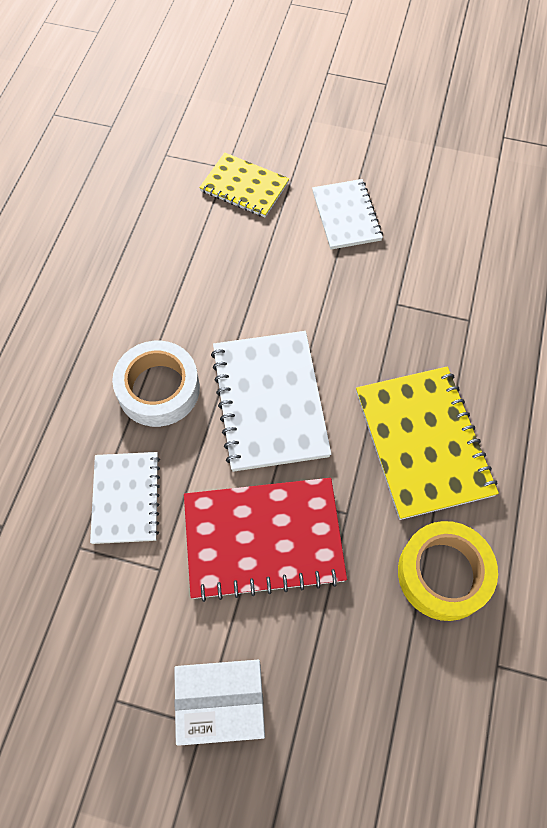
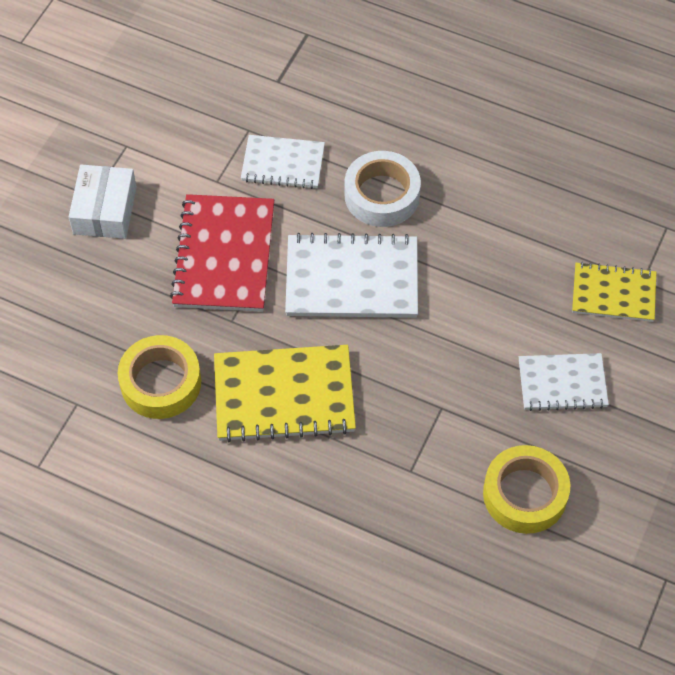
camera: 100 degrees right, 5 degrees down
(244, 187) = (613, 294): yellow notebook -> yellow notebook turned 60 degrees clockwise
(463, 232) = (525, 494): none -> yellow tape

